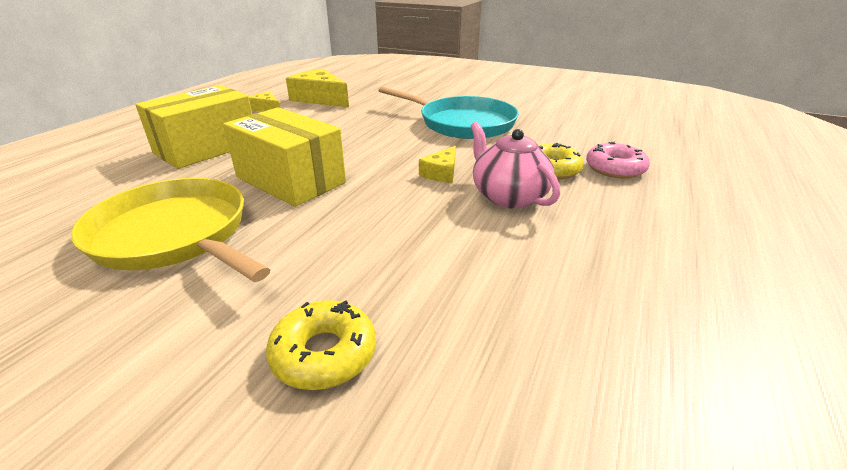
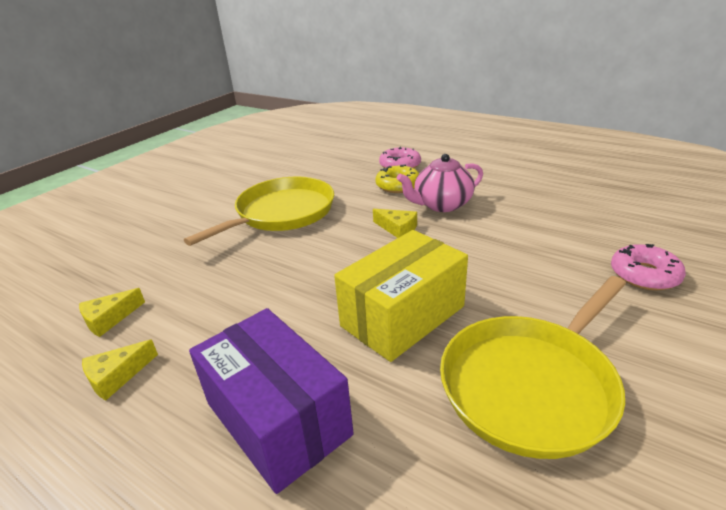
camera: 80 degrees left, 0 degrees up
(207, 148) = (277, 419): yellow box -> purple box
(320, 98) = (109, 319): yellow cheese -> yellow cheese, size x0.54
(324, 354) = (644, 275): yellow donut -> pink donut
(462, 123) = (281, 213): turquoise pan -> yellow pan

